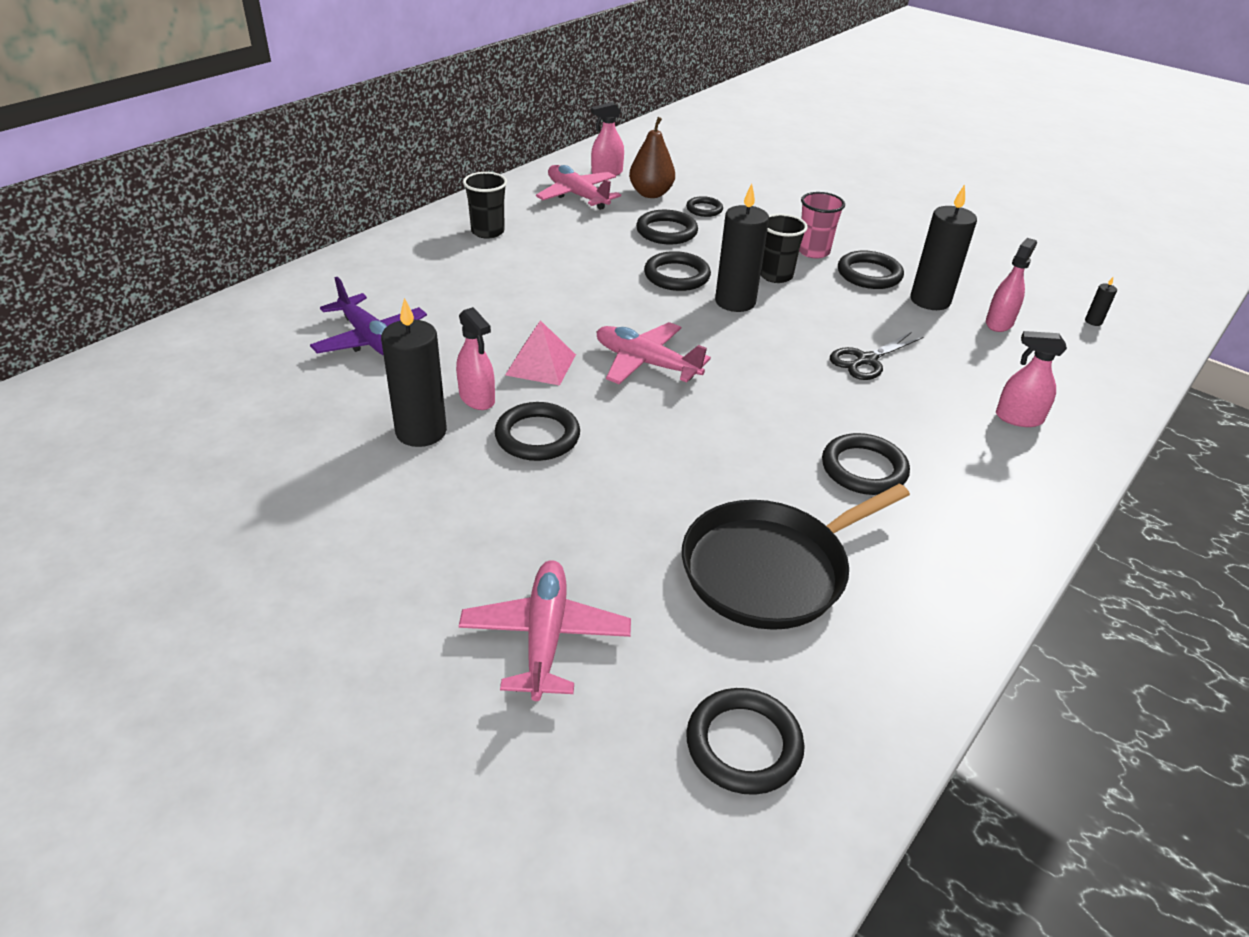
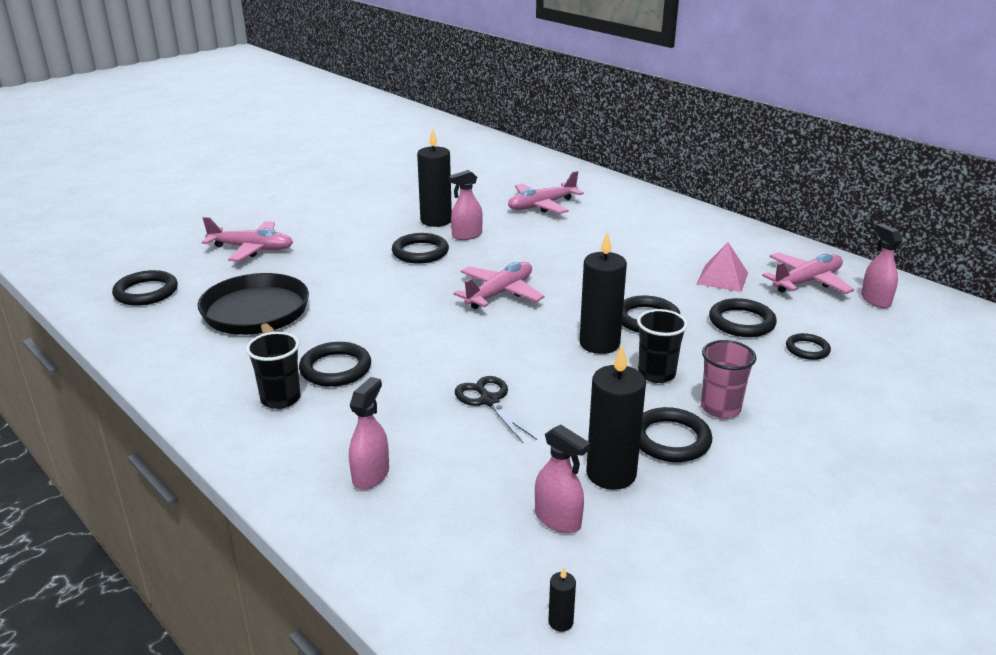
camera: 100 degrees right, 10 degrees down
(370, 339) = (542, 206): purple plane -> pink plane
(487, 232) = (712, 241): black cup -> black cup (280, 399)
(541, 364) = (504, 256): pink pyramid -> pink pyramid (722, 278)
(651, 194) = (833, 321): brown pear -> none

